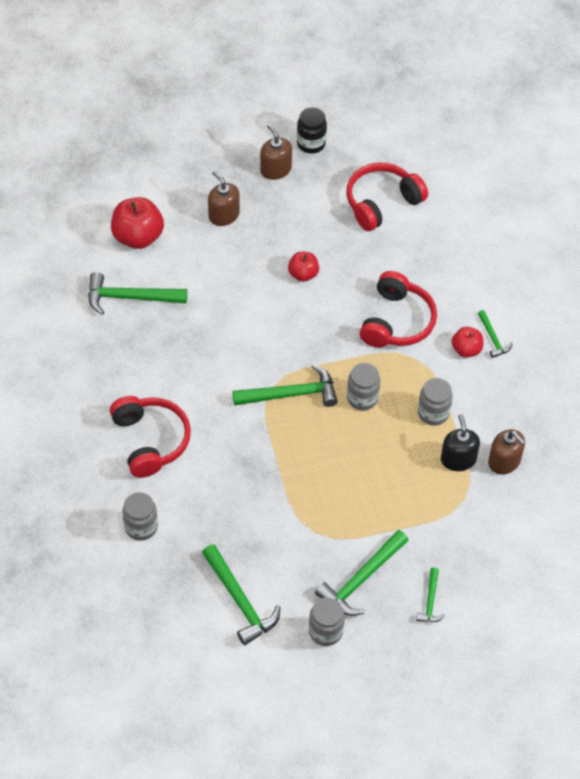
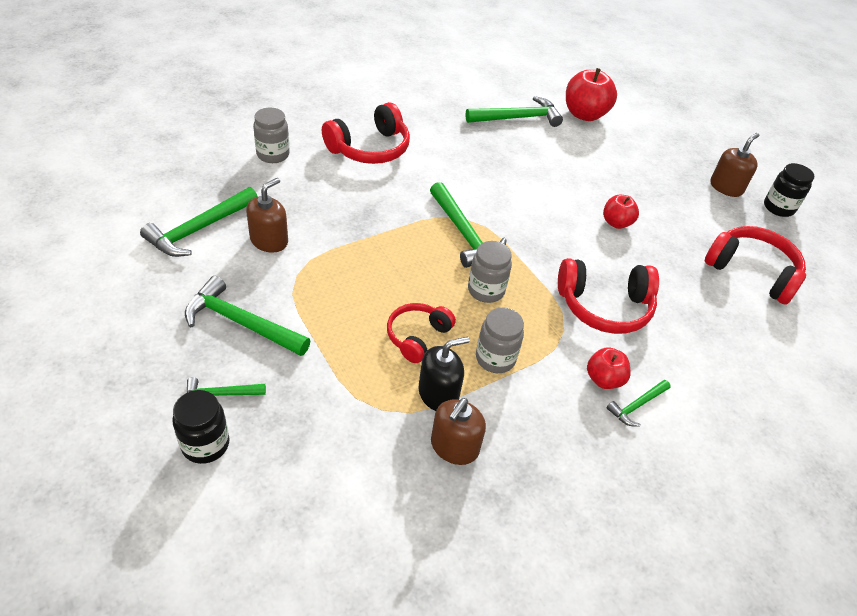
camera: 70 degrees right, 10 degrees down
(130, 297) = (518, 118): green hammer -> green hammer turned 90 degrees clockwise
(224, 215) = (646, 161): brown soap dispenser -> brown soap dispenser (269, 241)
(325, 631) = (167, 301): grey jar -> none
(401, 459) = (417, 337): none -> red headphones
(472, 614) = (205, 444): none -> black jar

